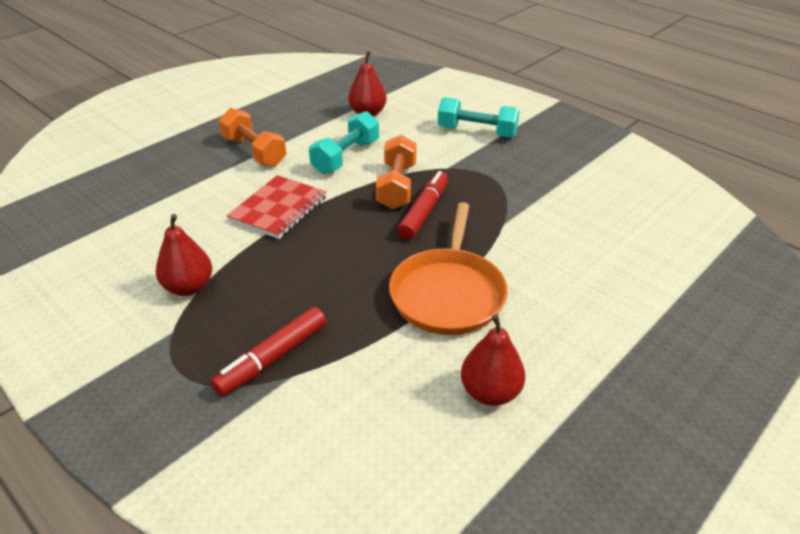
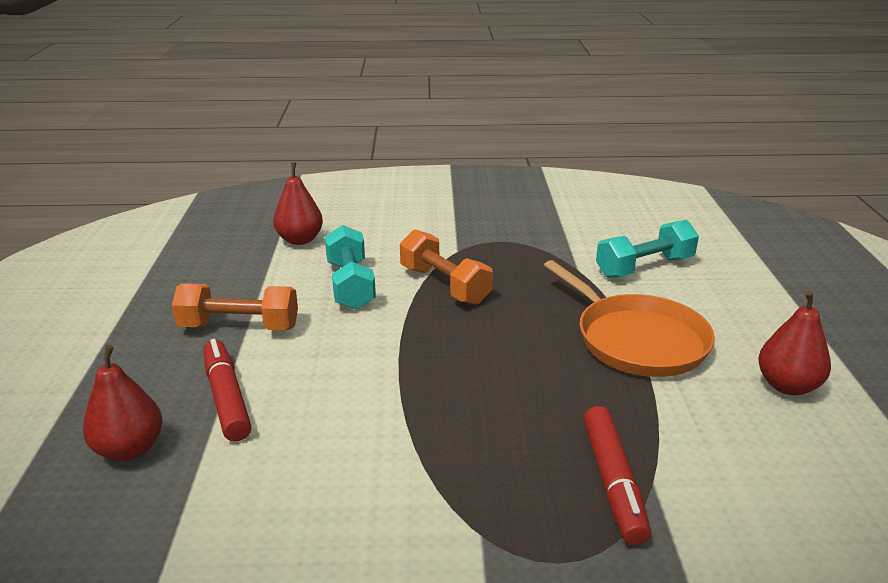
camera: 45 degrees left, 10 degrees down
(189, 287) = (418, 485): red pear -> red pear (130, 449)
(278, 209) = (370, 362): red notebook -> none
(424, 212) = (505, 293): red marker -> red marker (227, 398)
(477, 132) = (430, 213): turquoise dumbbell -> turquoise dumbbell (644, 267)

